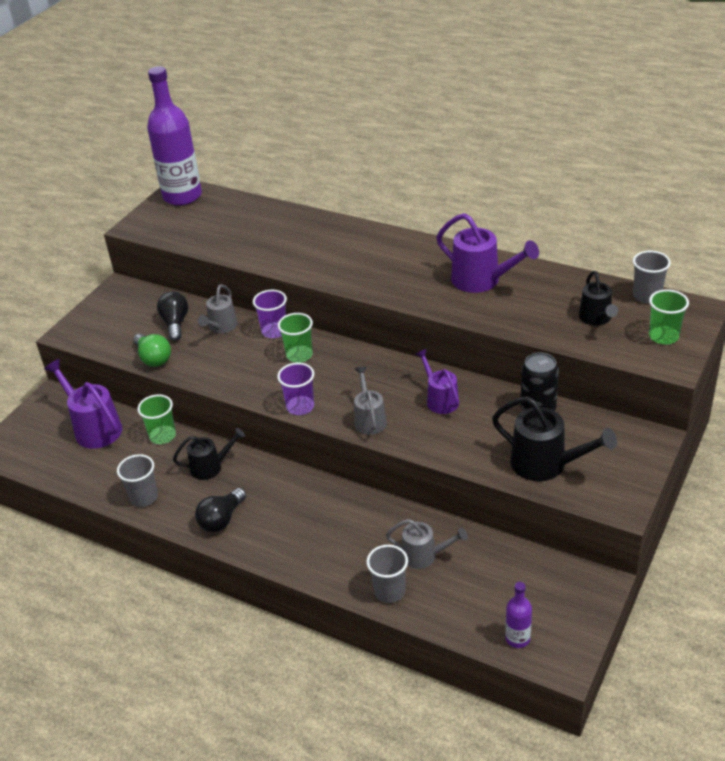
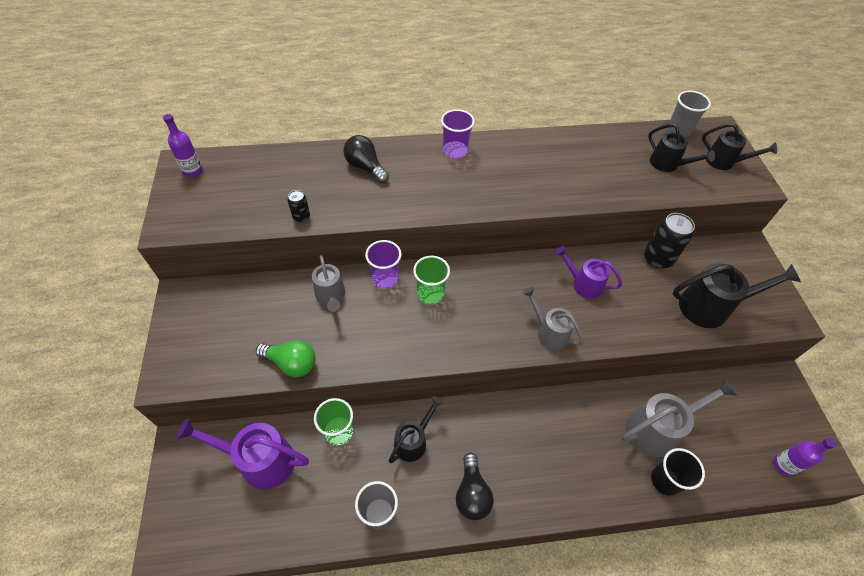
camera: 40 degrees left, 15 degrees up
(175, 324) = (280, 312): black light bulb -> black light bulb (365, 167)
(182, 196) = (193, 171): purple bottle -> purple bottle, size x0.45
(229, 251) = (301, 217): none -> black can
(300, 407) = (480, 348): purple cup -> purple cup (455, 151)
(389, 591) = (665, 480): grey cup -> black cup
(425, 556) = (658, 429): grey watering can -> grey watering can, size x1.57
(482, 281) = (554, 162): purple watering can -> none
(663, 336) = (724, 162): green cup -> black watering can

